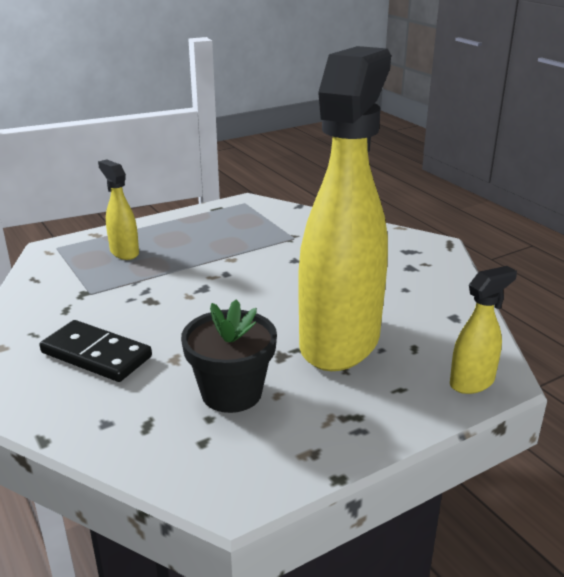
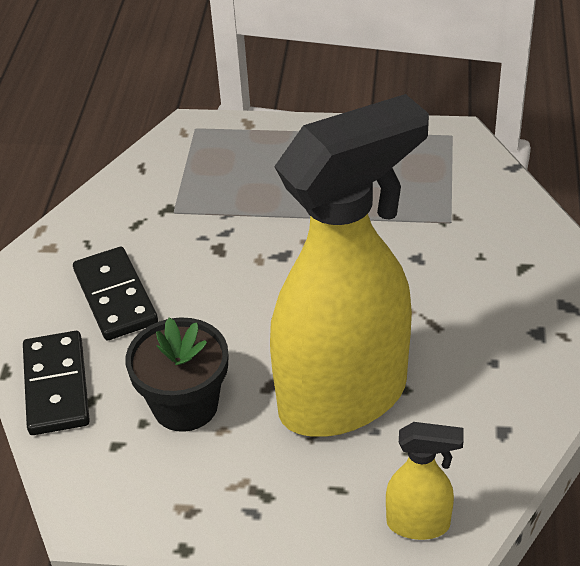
camera: 40 degrees right, 15 degrees up
(105, 428) = (56, 386): none -> black domino
(124, 252) = (251, 165): yellow spray bottle -> none

